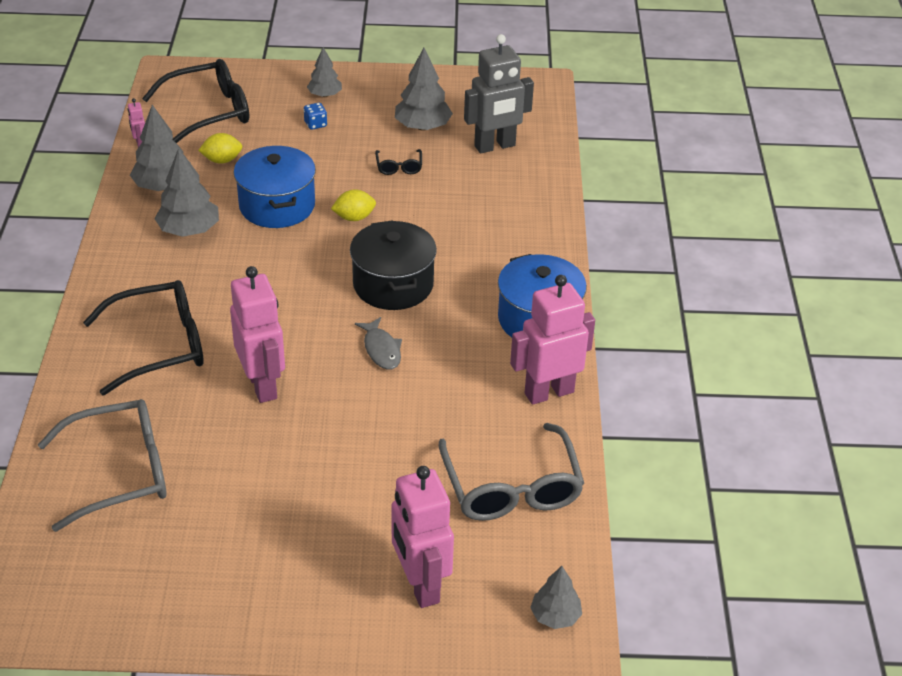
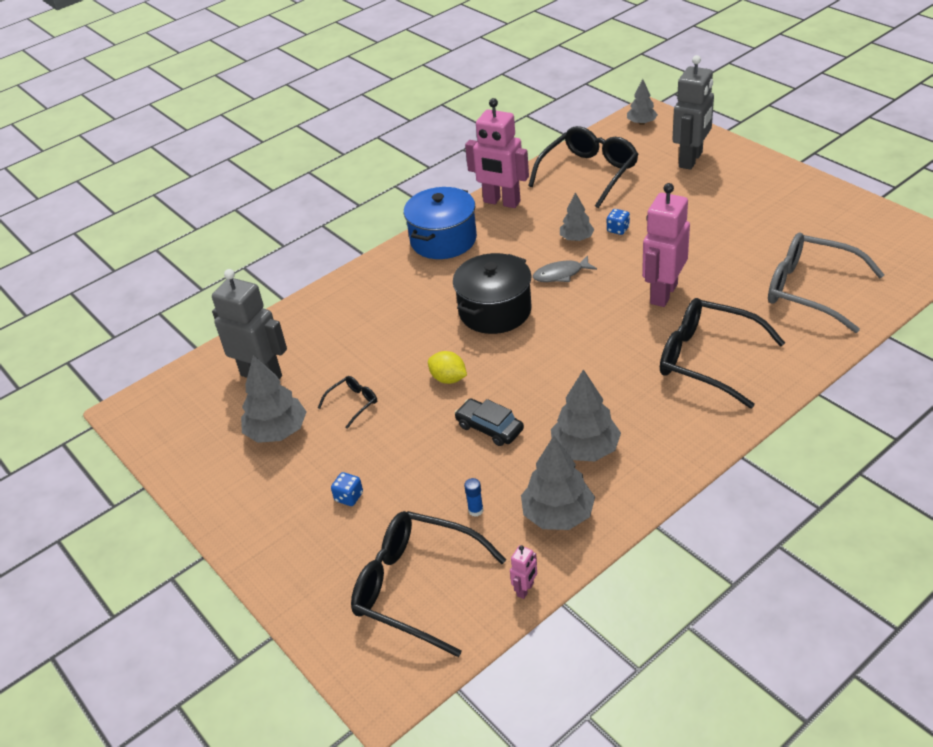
camera: 125 degrees left, 0 degrees up
(222, 160) = (475, 510): yellow lemon -> blue glue stick
(277, 206) = (489, 428): blue pot -> black car
(325, 95) = (292, 529): grey tree -> grey tree (576, 238)
(381, 349) = (561, 274): grey fish -> grey fish turned 135 degrees counterclockwise
(388, 431) = (618, 229): none -> blue dice
(420, 585) = (691, 160): pink robot -> grey robot
(512, 488) = (589, 173): grey glasses -> black glasses

